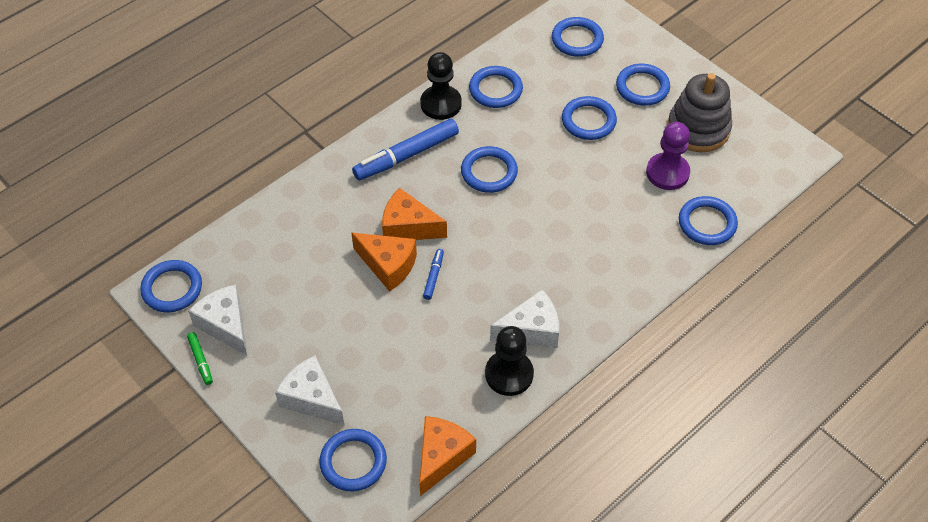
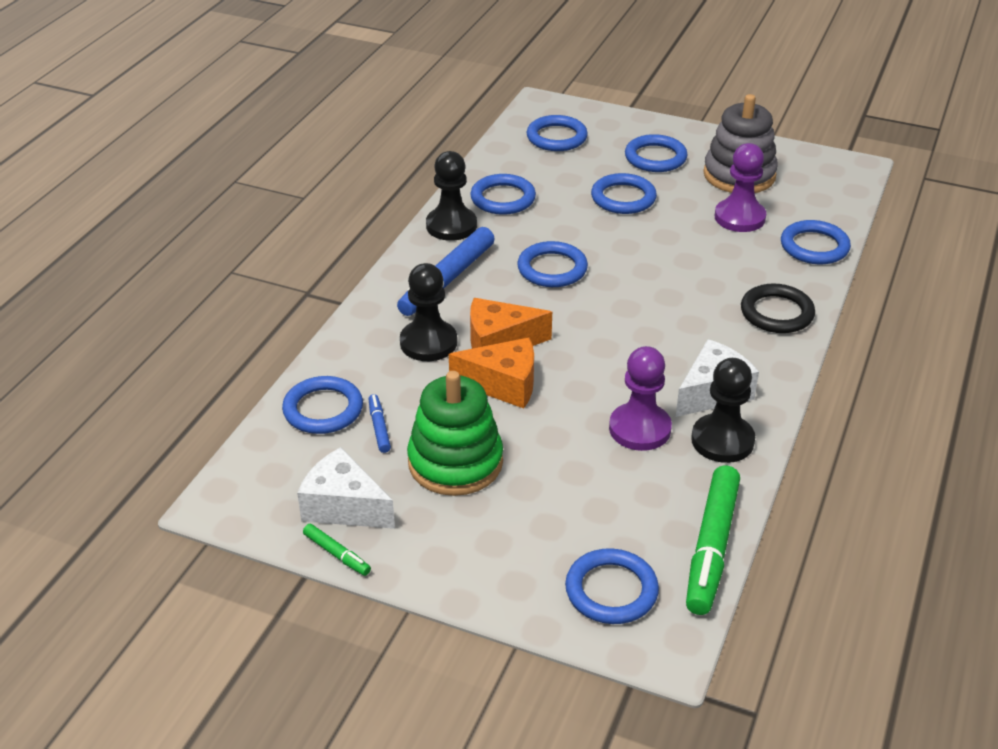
camera: 25 degrees left, 15 degrees down
(172, 288) = (245, 492): blue ring -> blue ring (323, 409)
(312, 399) = (510, 544): white cheese -> none
(316, 319) = (455, 462): none -> green stacking toy
(359, 208) = (428, 343): none -> black pawn
(433, 277) = (564, 379): blue marker -> blue marker (379, 428)
(441, 457) = (712, 547): orange cheese -> green marker
(457, 341) = (640, 429): none -> purple pawn
(630, 276) = (776, 313): none -> black ring

